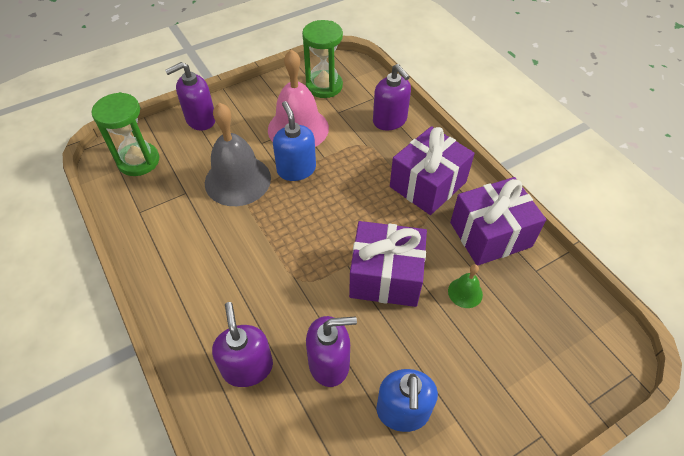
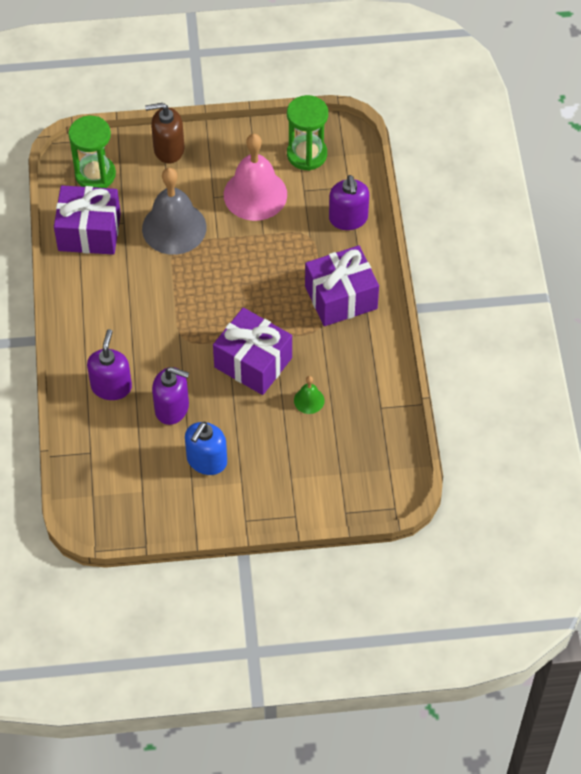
camera: 25 degrees right, 5 degrees up
(200, 119) = (168, 149): purple soap dispenser -> brown soap dispenser
(296, 169) = (231, 237): blue soap dispenser -> none
(490, 234) = (364, 363): purple gift -> purple gift (89, 232)

